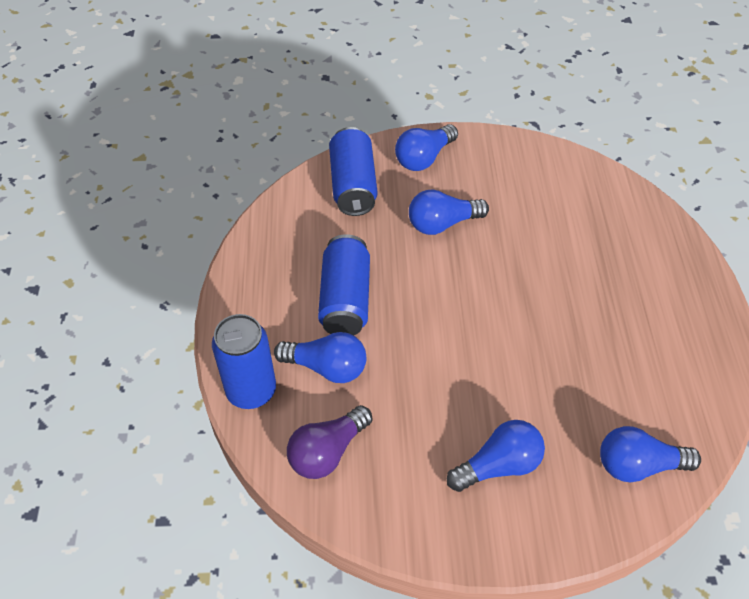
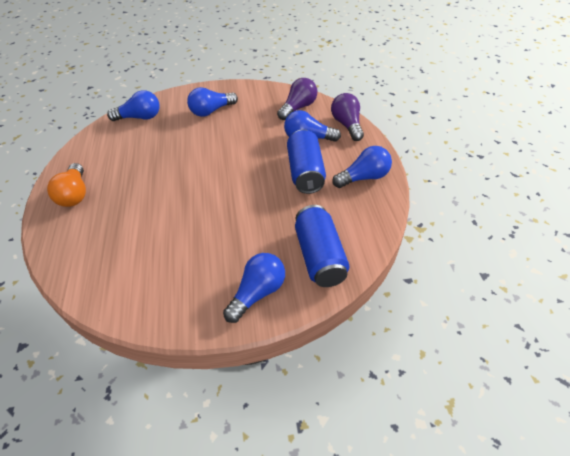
camera: 175 degrees right, 5 degrees down
(251, 391) = (347, 125): blue can -> purple light bulb
(442, 223) = (239, 230): blue light bulb -> blue light bulb (363, 177)
(679, 300) = (75, 194): none -> orange light bulb

